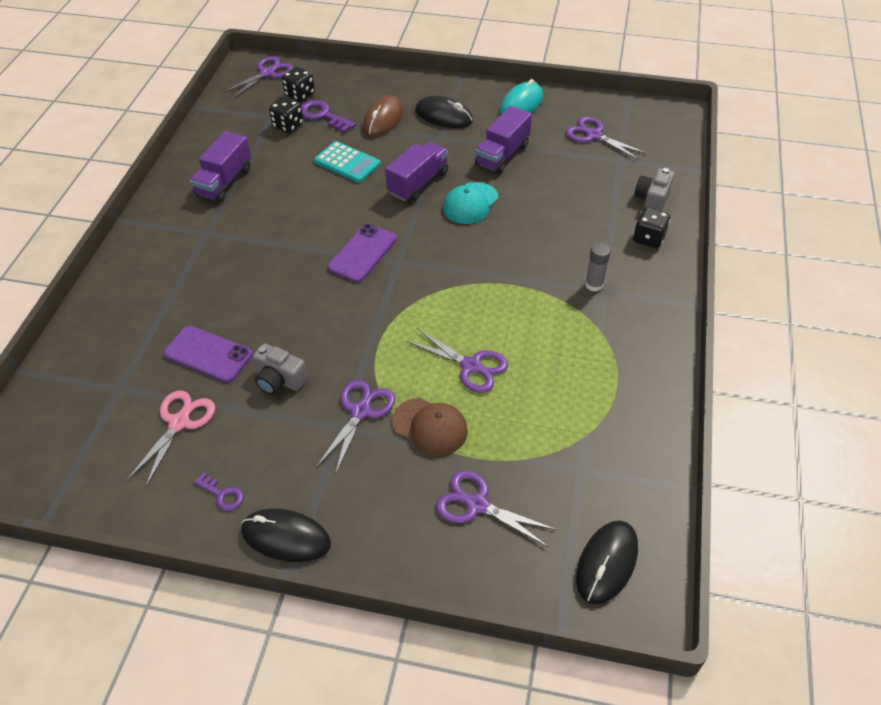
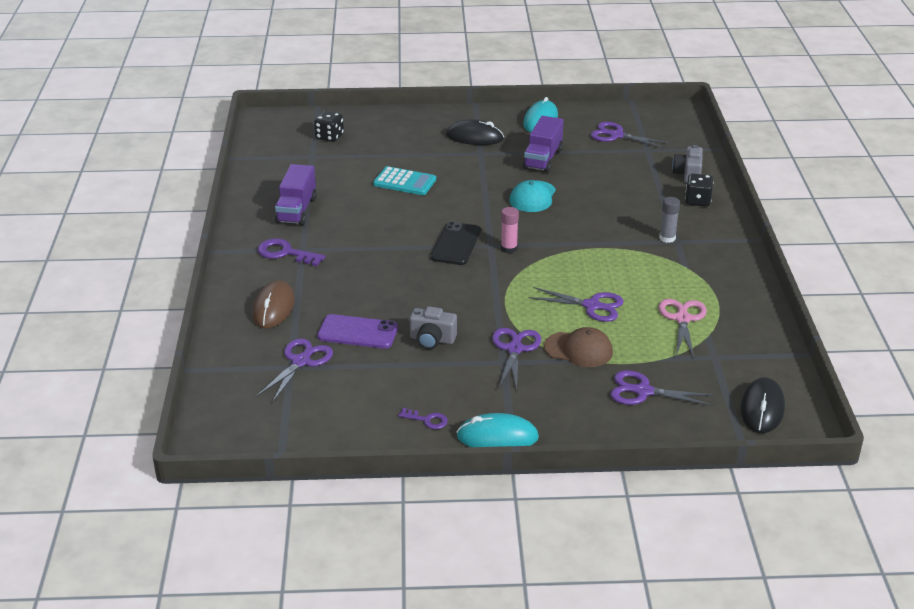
camera: 15 degrees left, 15 degrees down
(179, 423) = (360, 381): pink scissors -> pink scissors (682, 319)
(267, 73) = (288, 124): purple scissors -> purple scissors (301, 362)
(286, 537) = (497, 437): black mouse -> turquoise mouse
(288, 125) = (332, 161): black dice -> none
(322, 115) = (361, 150): purple key -> purple key (285, 253)
(362, 253) = (456, 244): purple phone -> black phone
(383, 119) = (420, 146): brown mouse -> brown mouse (273, 308)
(415, 269) = (509, 248): none -> pink glue stick
(418, 183) = (478, 188): purple truck -> none

